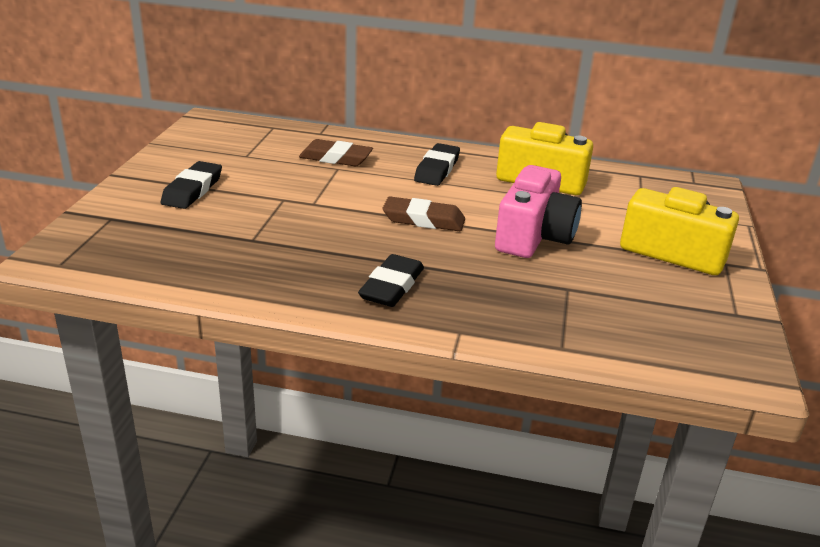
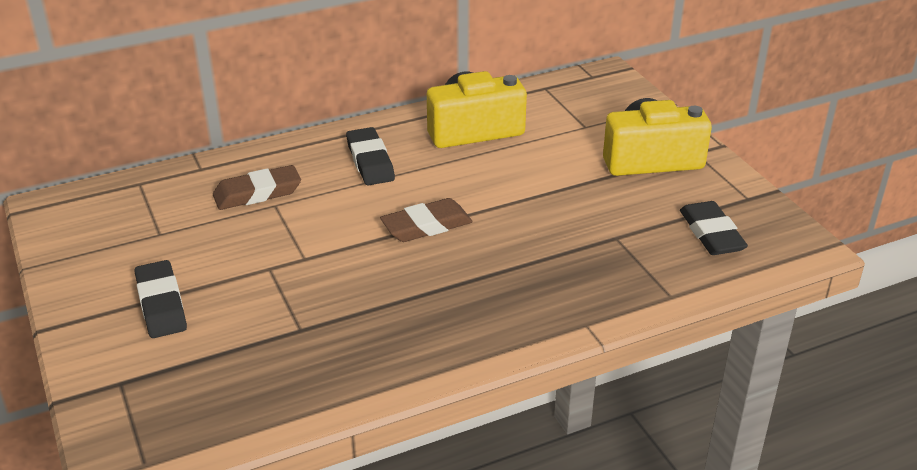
camera: 35 degrees left, 5 degrees up
(391, 286) = (484, 311): black eraser -> black eraser (711, 233)
(534, 236) = (535, 197): pink camera -> none

